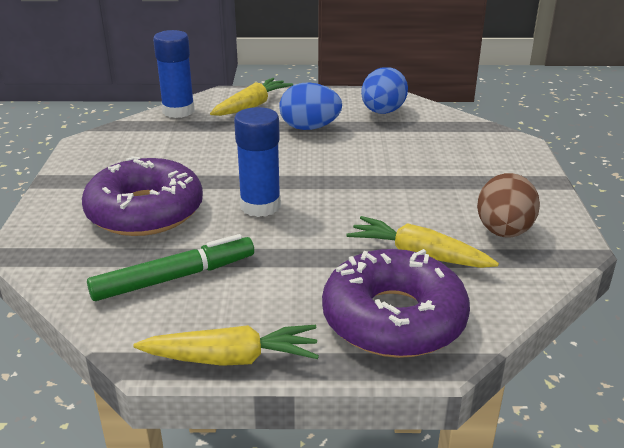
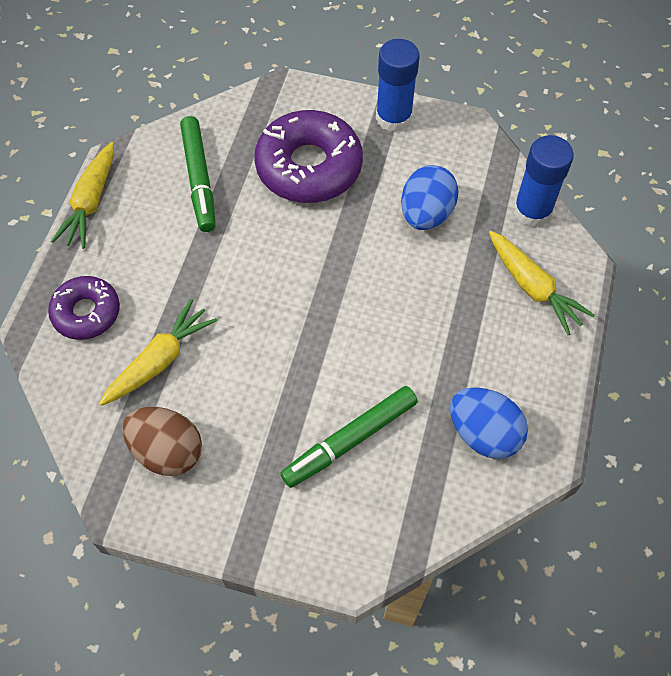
camera: 105 degrees right, 30 degrees up
(260, 206) = (288, 254): blue glue stick -> blue glue stick (393, 118)
(309, 128) = (454, 336): blue egg -> blue egg (426, 214)
(393, 318) = (86, 312): purple donut -> purple donut, size x0.59
(425, 155) = (349, 440): none -> green marker

